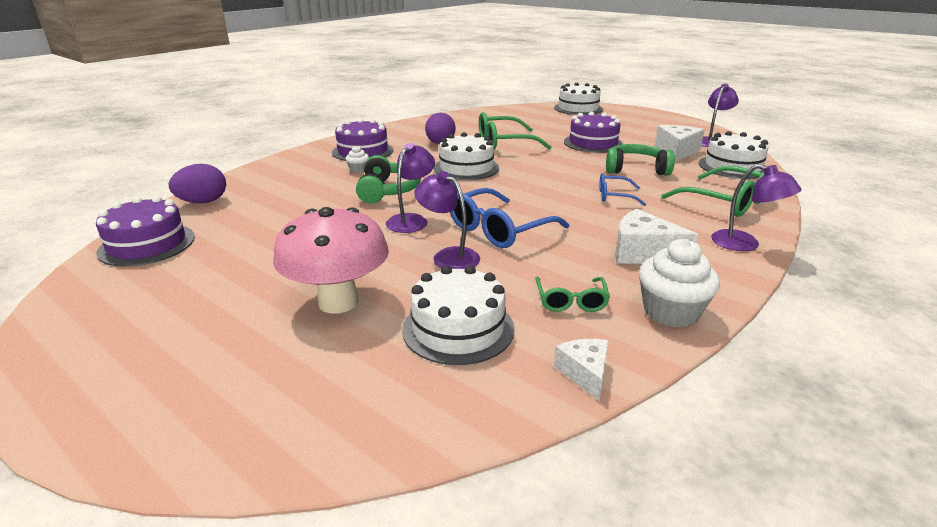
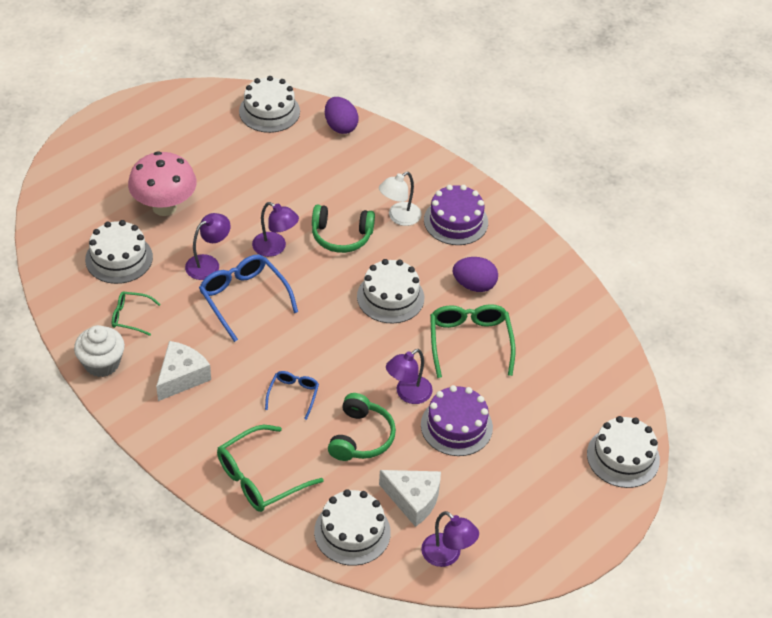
camera: 95 degrees right, 20 degrees up
(147, 244) = (269, 111): purple cake -> white cake
(358, 170) = (399, 217): white cupcake -> white lamp
(585, 373) = (61, 304): white cheese -> none
(745, 244) = (176, 449): purple lamp -> purple lamp (408, 394)

